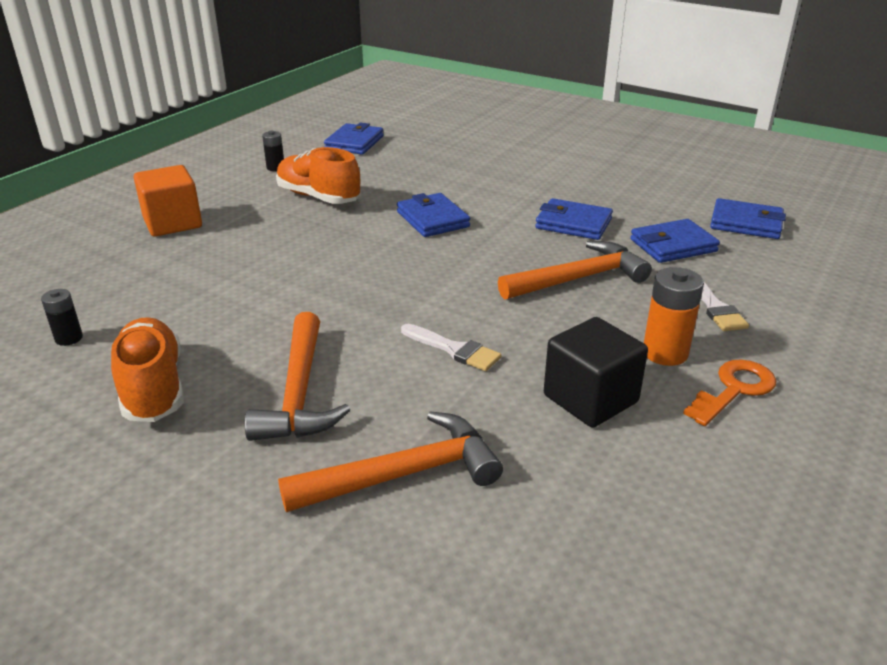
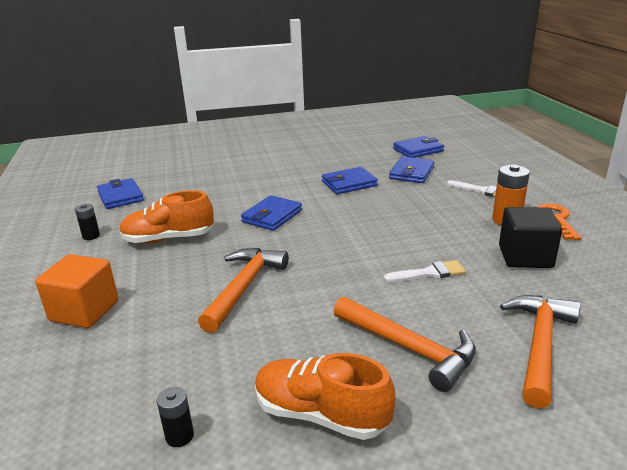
camera: 45 degrees left, 5 degrees down
(432, 219) = (272, 216): blue wallet -> blue wallet turned 75 degrees counterclockwise
(578, 279) = (407, 208): orange hammer -> orange hammer (244, 287)

